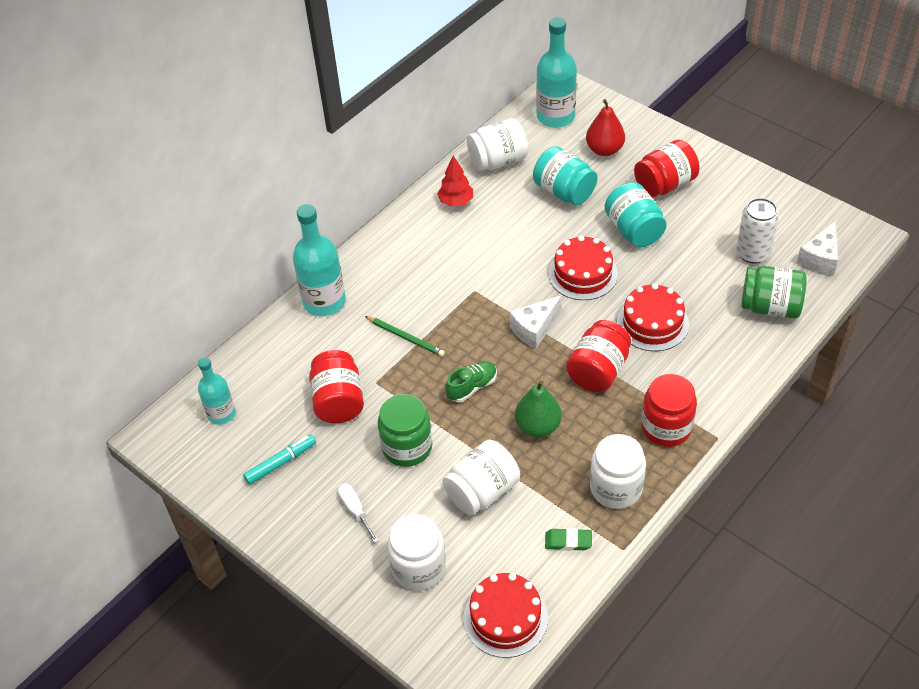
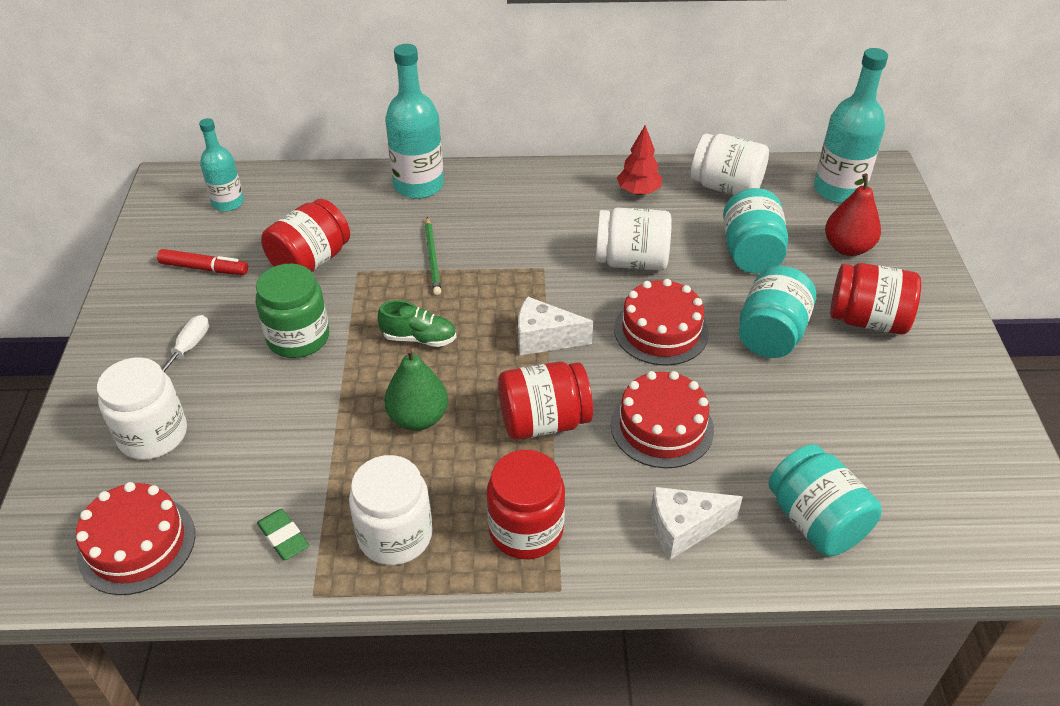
camera: 45 degrees right, 5 degrees down
(280, 463) = (204, 268): turquoise marker -> red marker
(482, 491) = (291, 425): white jar -> white jar (631, 261)
(752, 253) = (874, 454): white can -> none
(770, 307) = (816, 521): green jar -> turquoise jar
(820, 259) = (952, 526): white cheese -> white cheese (684, 529)

